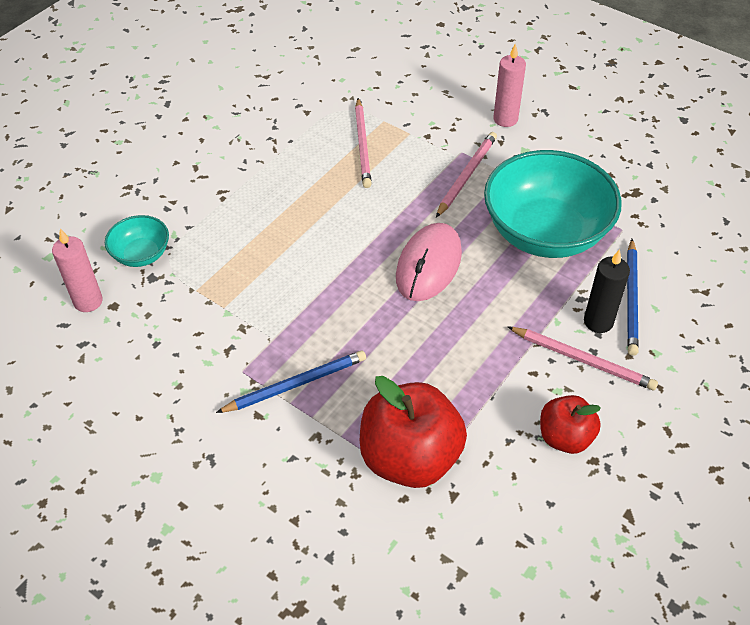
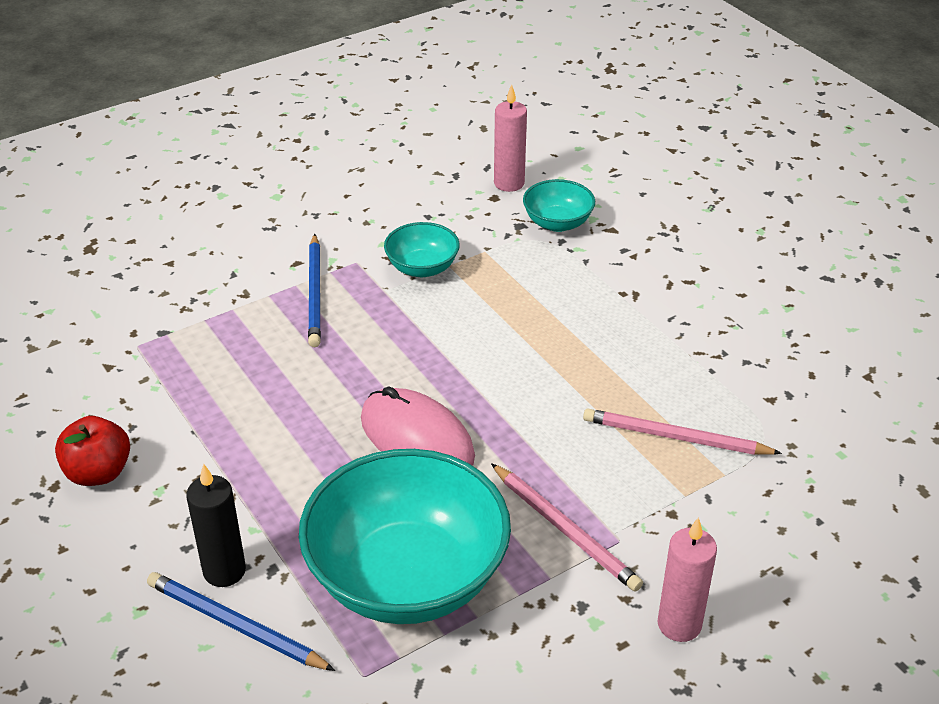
camera: 110 degrees right, 10 degrees down
(234, 323) = (422, 268): none -> turquoise bowl
(410, 457) = (171, 348): red apple -> none
(583, 360) = (181, 531): pink pencil -> none

